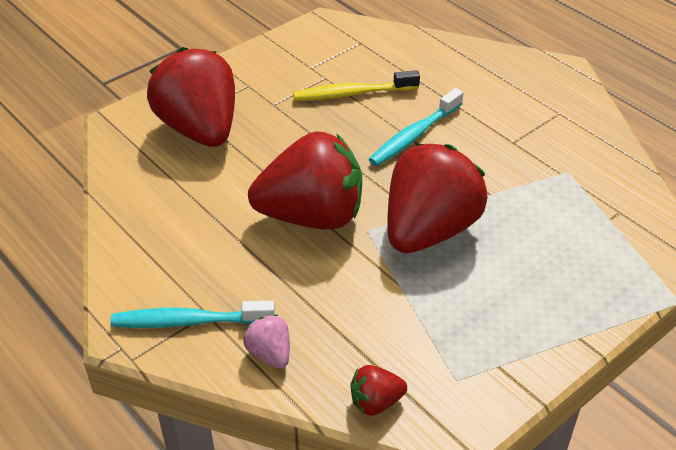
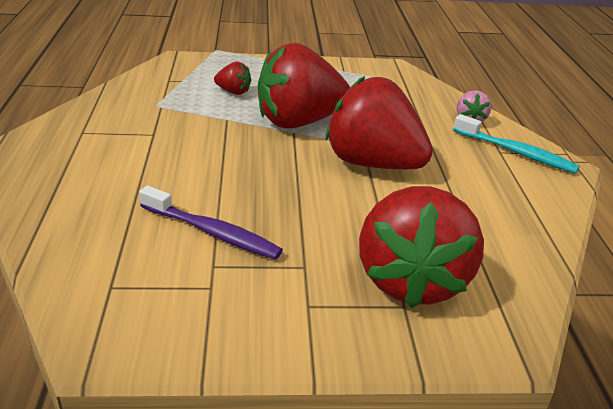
camera: 145 degrees left, 10 degrees down
(352, 94) = (212, 232): yellow toothbrush -> purple toothbrush
(376, 402) = (424, 85): red strawberry -> red strawberry (233, 92)
(414, 135) = (217, 172): turquoise toothbrush -> none

